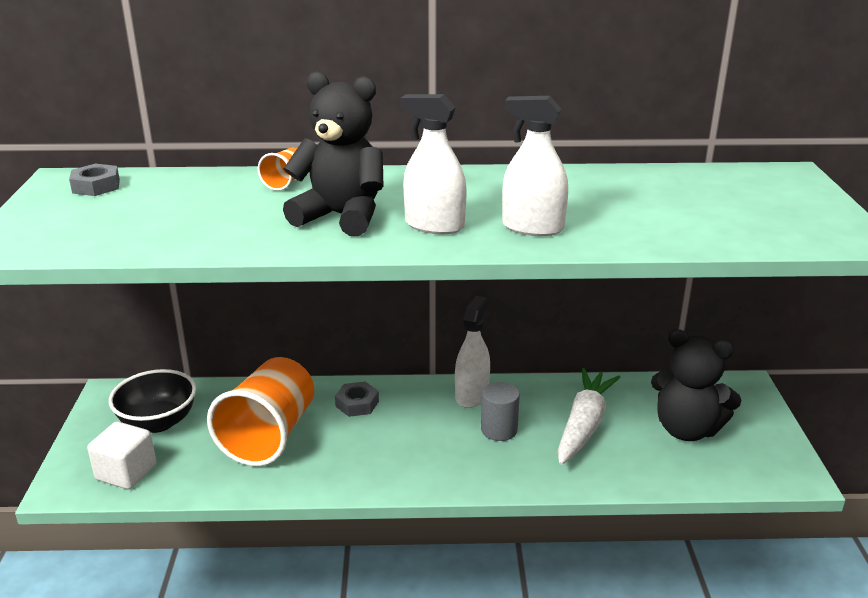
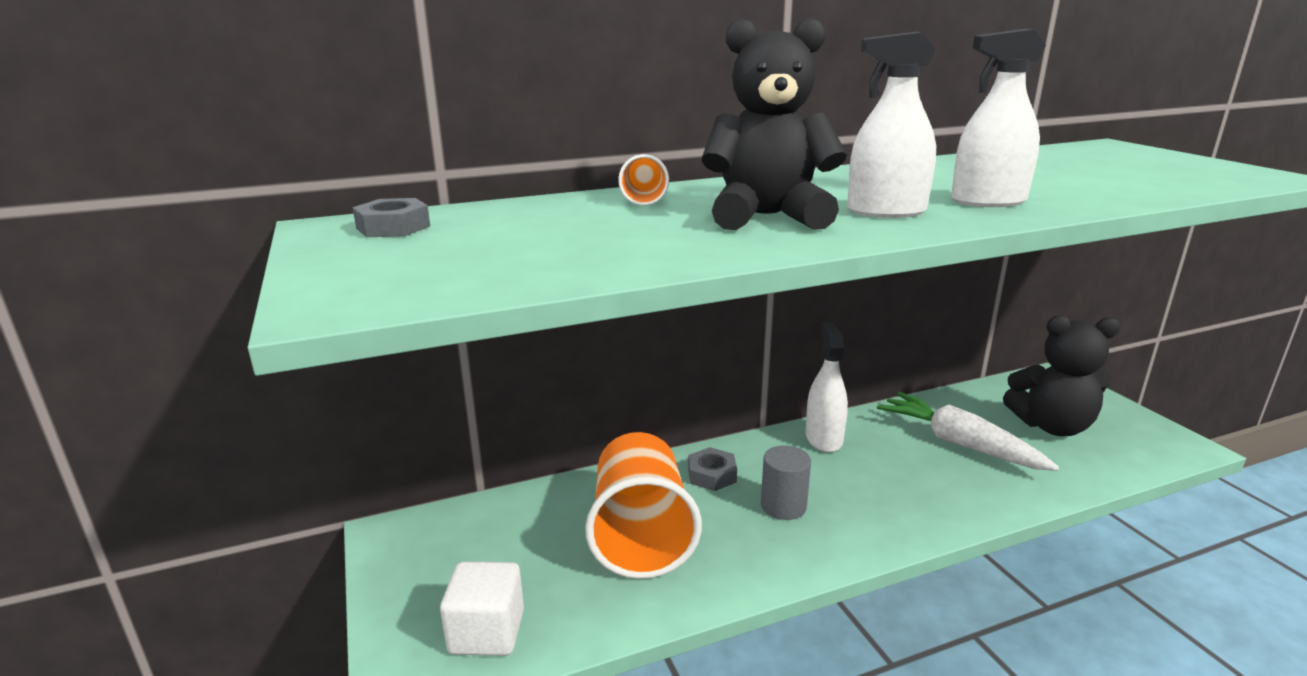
camera: 20 degrees left, 5 degrees down
(158, 422) = (483, 554): black bowl -> none
(499, 430) = (885, 467): grey cylinder -> grey cylinder (783, 506)
(583, 425) = (959, 444): white carrot -> white carrot turned 45 degrees counterclockwise

